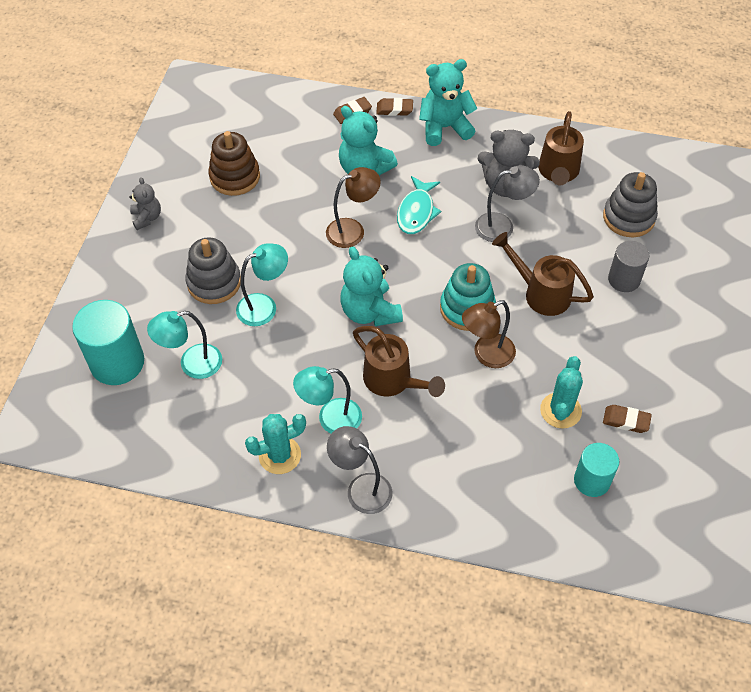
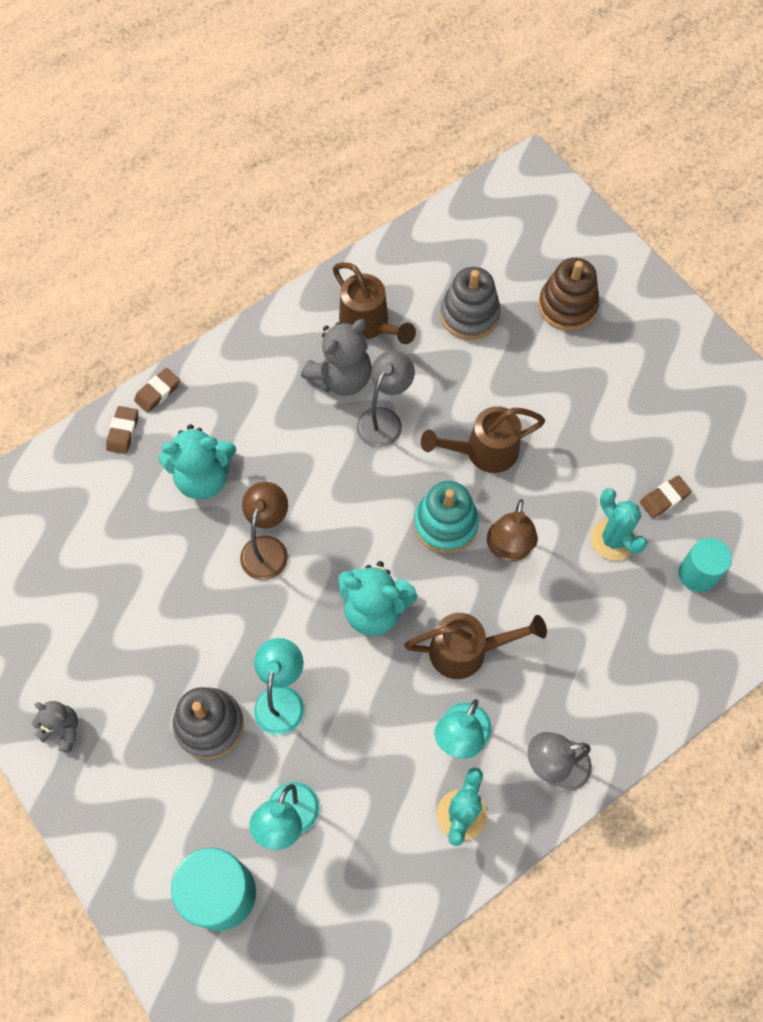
camera: 50 degrees left, 10 degrees up
(235, 177) = (94, 603): brown stacking toy -> brown stacking toy (567, 306)
(416, 212) = (300, 476): turquoise fish -> none
(444, 128) = (224, 369): turquoise teddy bear -> none
(624, 279) = (528, 376): grey cylinder -> none

